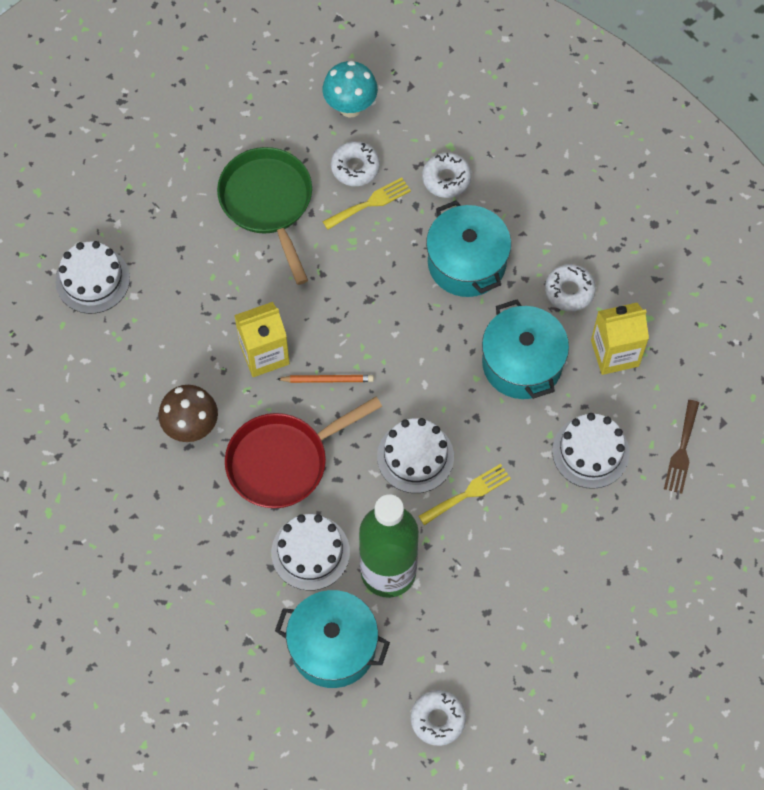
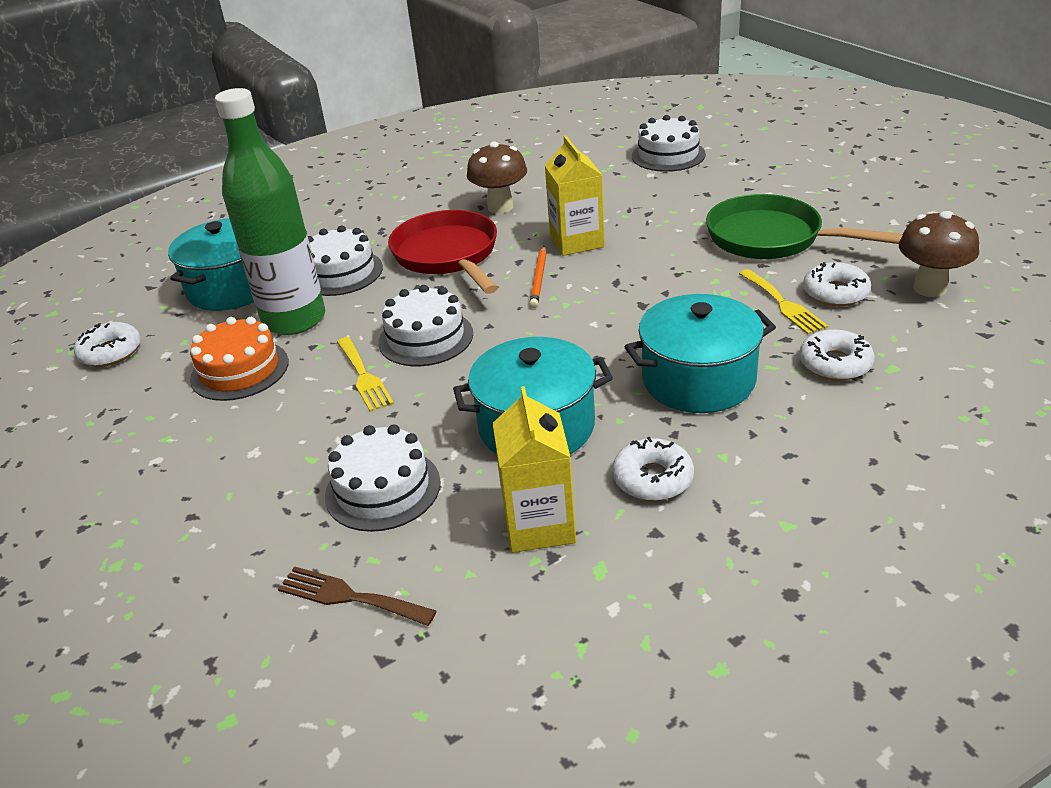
camera: 100 degrees right, 30 degrees down
(268, 203) = (771, 238): green pan -> green pan turned 135 degrees counterclockwise
(350, 107) = (930, 288): turquoise mushroom -> brown mushroom
(461, 595) = (239, 370): none -> orange cake

